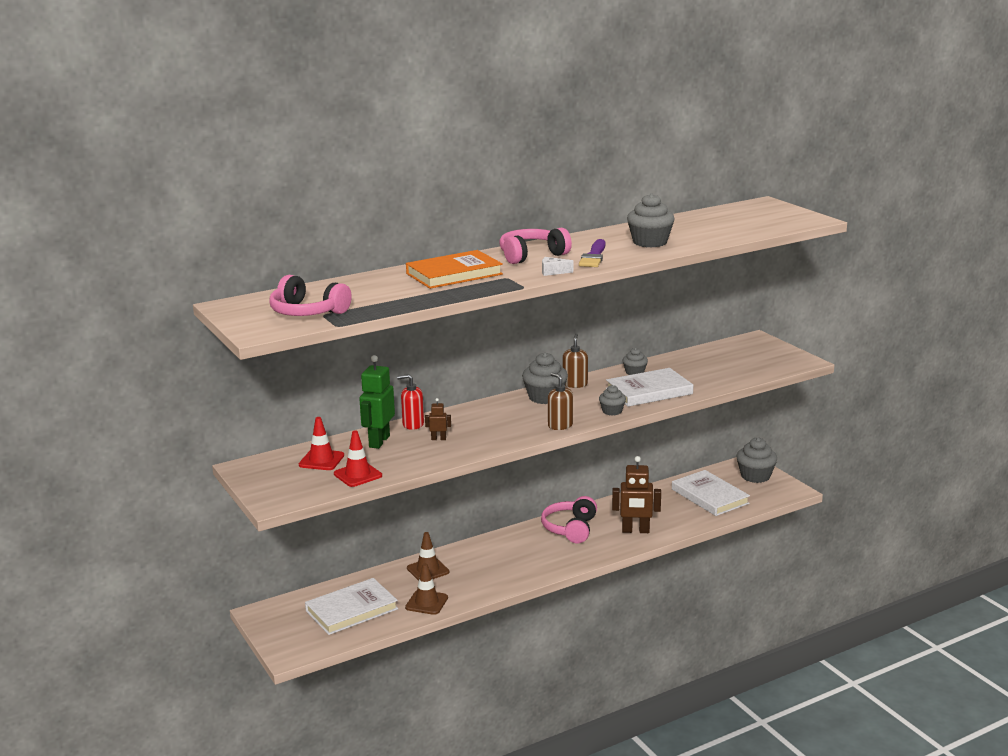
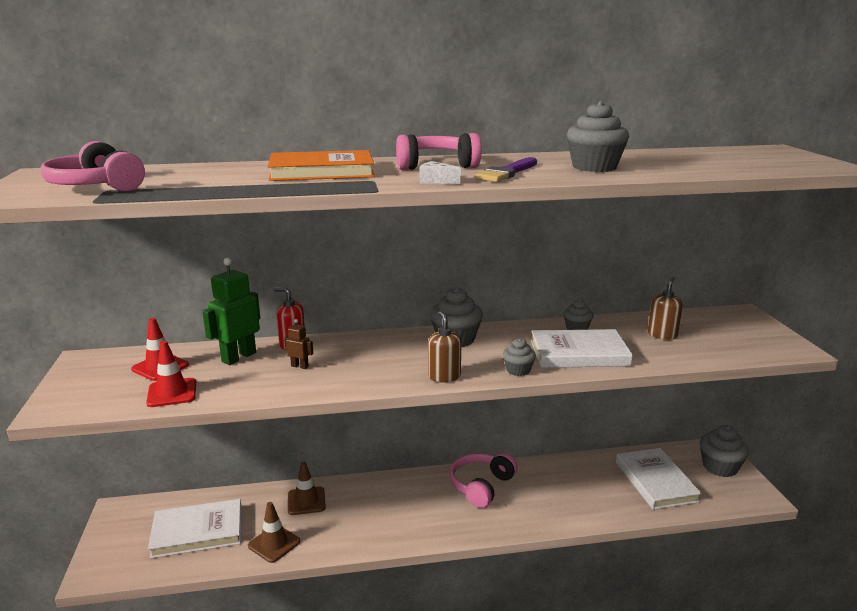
camera: 20 degrees right, 0 degrees up
(575, 384) = (500, 330): brown soap dispenser -> brown soap dispenser (662, 335)
(635, 531) = (550, 507): brown robot -> none

